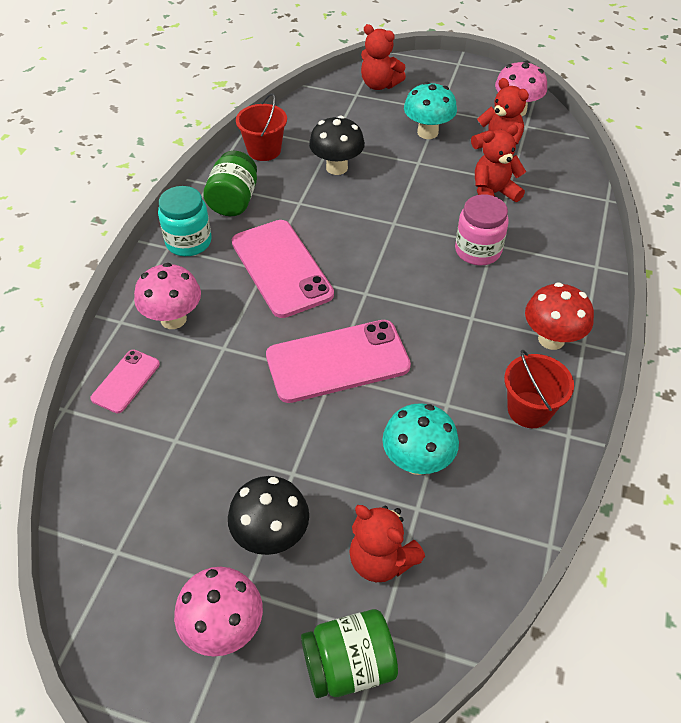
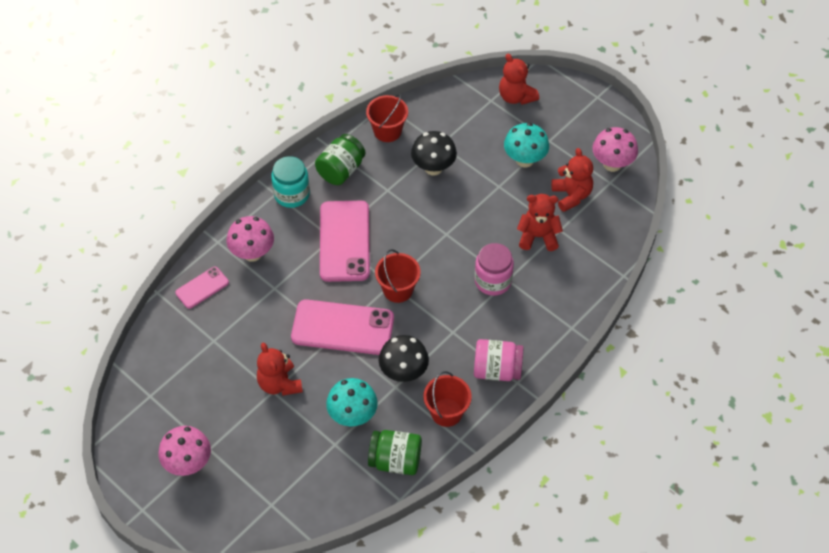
camera: 25 degrees right, 5 degrees up
(271, 535) = (240, 424): black mushroom -> black mushroom (403, 372)
(349, 665) = (244, 512): green jar -> green jar (395, 460)
(377, 296) = (398, 290): none -> red bucket
(381, 560) = (295, 465): red teddy bear -> red teddy bear (279, 384)
(551, 339) = (497, 370): red mushroom -> pink jar

